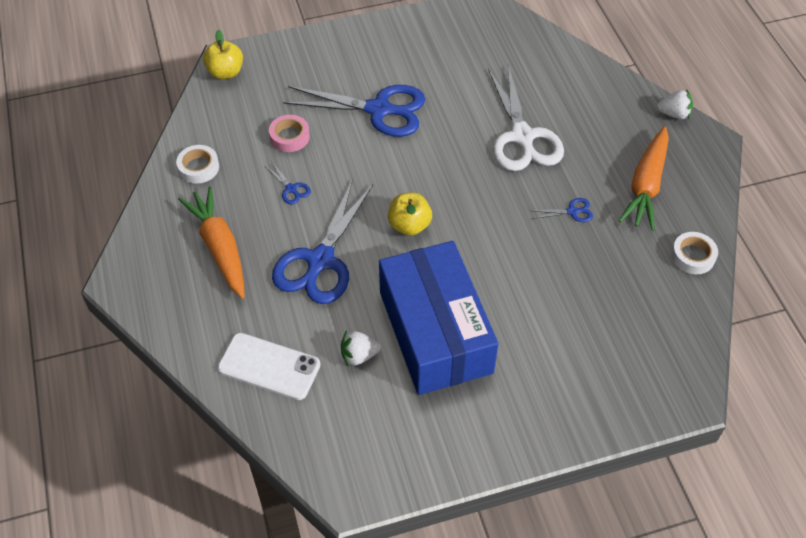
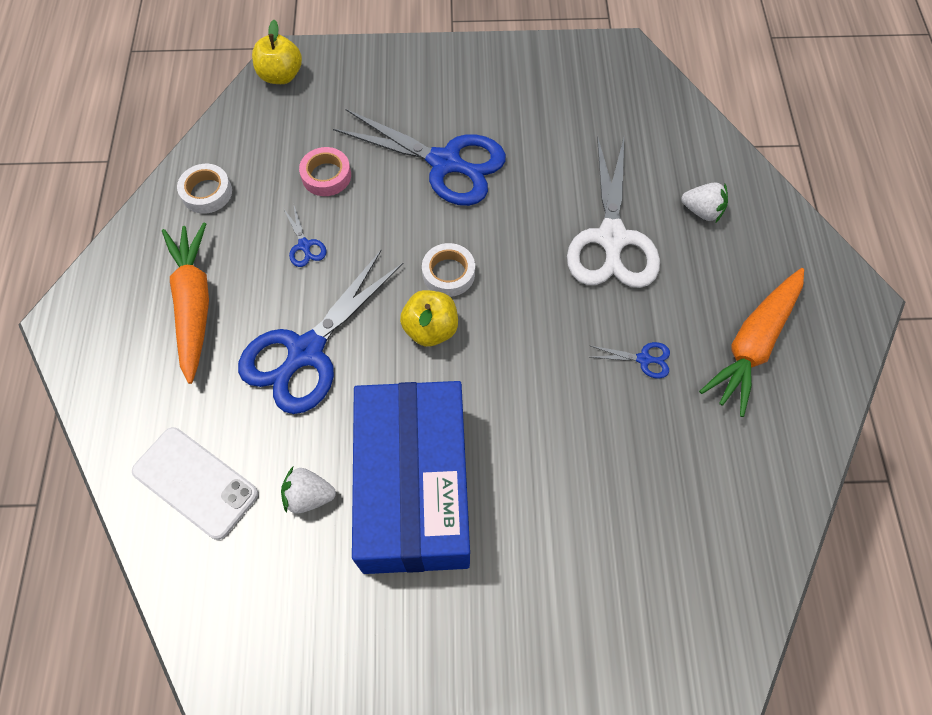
camera: 15 degrees right, 10 degrees up
(674, 114) = (821, 250): white strawberry -> white strawberry (702, 211)
(693, 256) = (786, 464): white tape -> white tape (448, 273)

